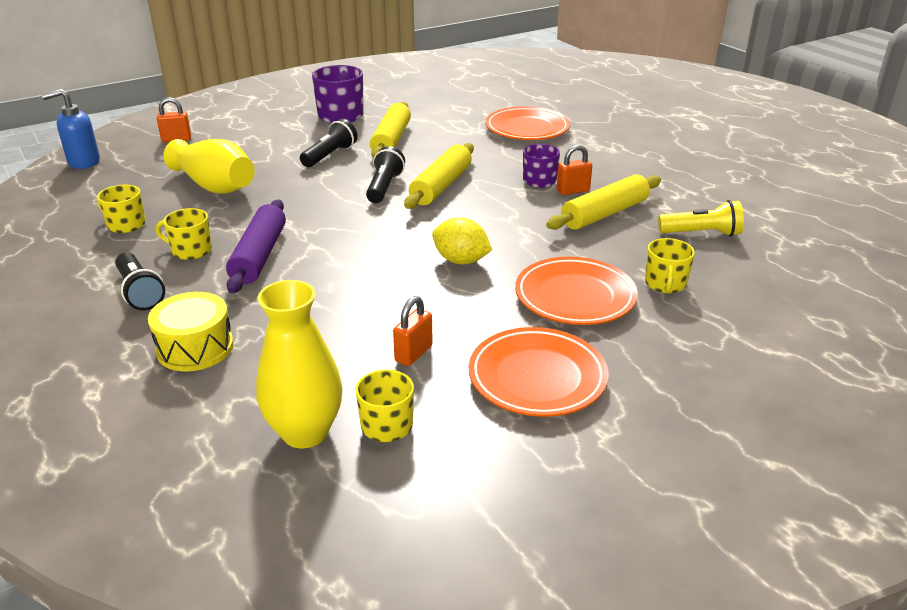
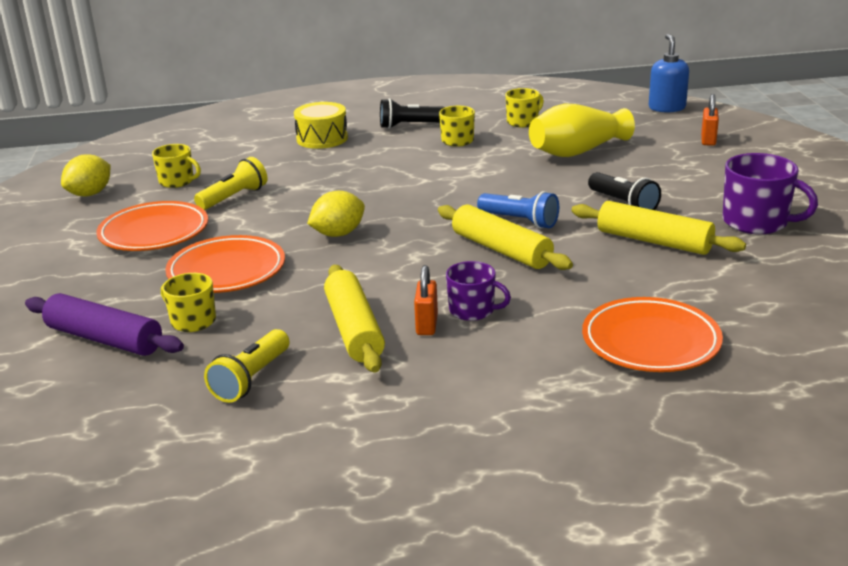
camera: 115 degrees right, 5 degrees down
(259, 256) = (427, 161): purple rolling pin -> purple rolling pin (104, 339)
(305, 432) = (201, 161): yellow vase -> none
(384, 187) = (520, 221): black flashlight -> blue flashlight
(413, 354) = (234, 197): orange padlock -> yellow flashlight
(469, 498) = (90, 194): none -> yellow lemon

